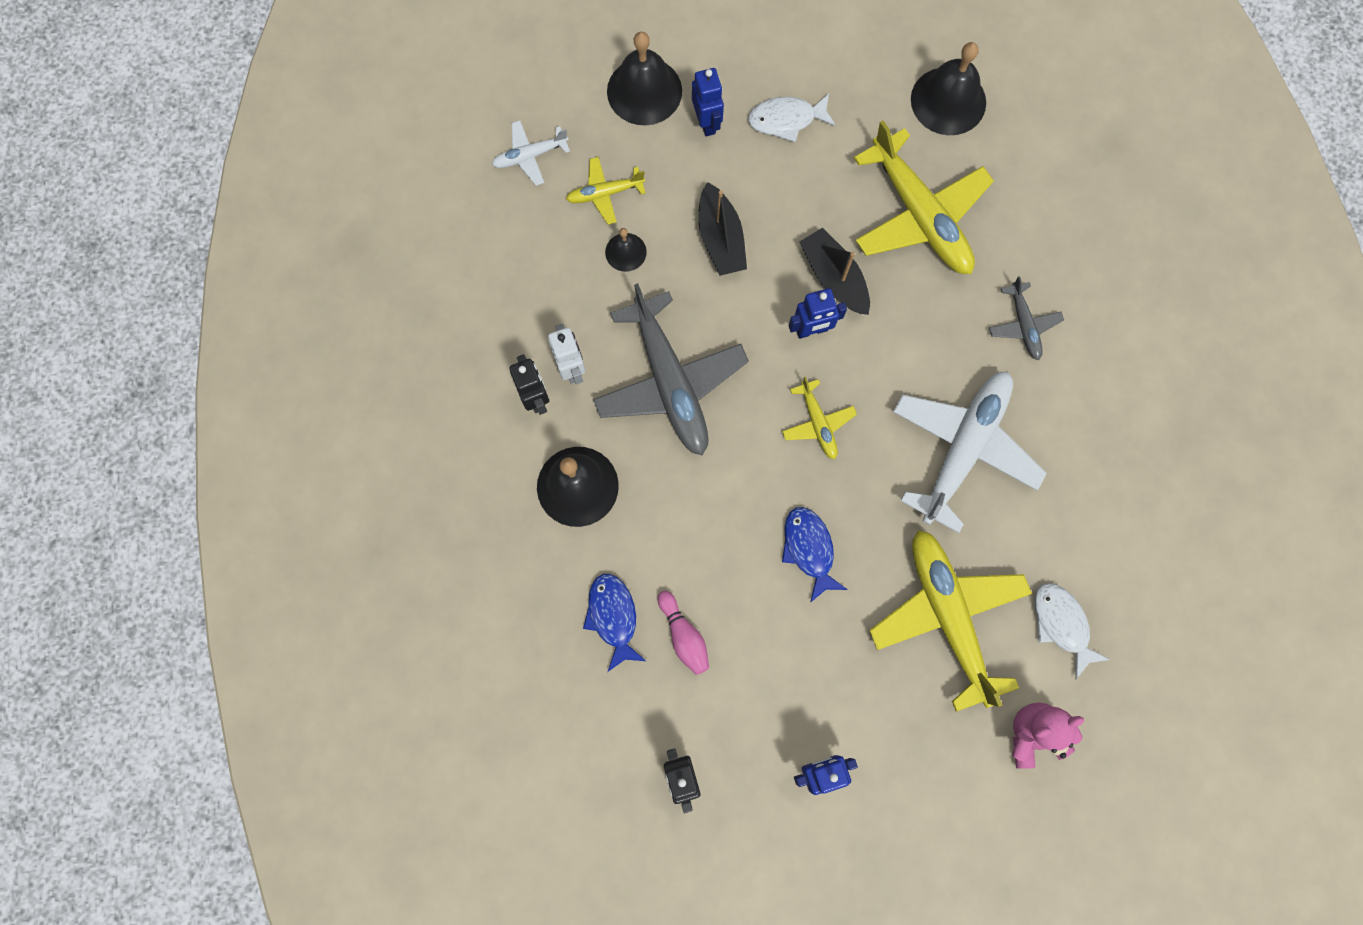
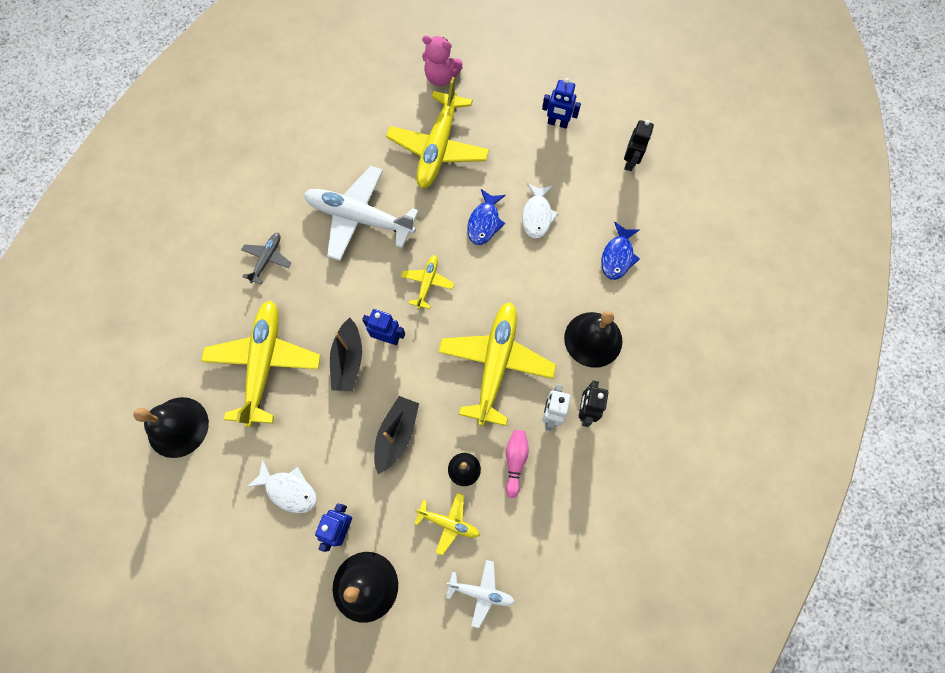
camera: 145 degrees left, 5 degrees down
(670, 382) = (496, 364): grey plane -> yellow plane
(683, 636) = (584, 223): pink bowling pin -> pink bowling pin (515, 461)
(963, 449) = (360, 218): white plane -> white plane turned 45 degrees clockwise
(1061, 624) = (385, 111): white fish -> white fish (537, 215)

